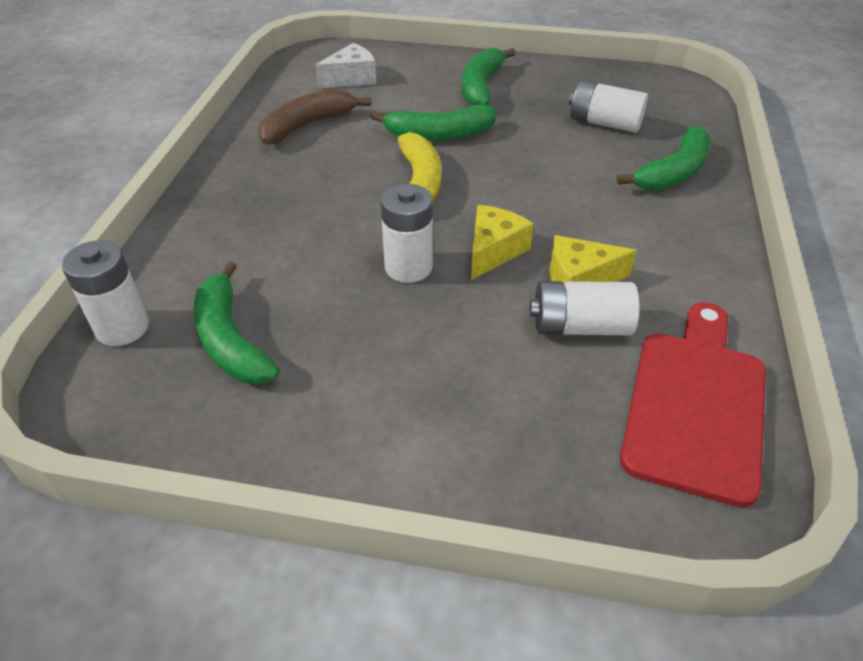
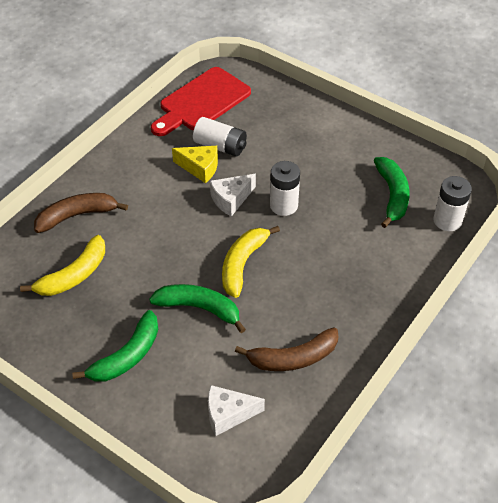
camera: 155 degrees left, 5 degrees up
(493, 251) = (231, 199): yellow cheese -> white cheese
(604, 123) = (74, 275): white battery -> yellow banana
(673, 172) = (77, 215): green banana -> brown banana

